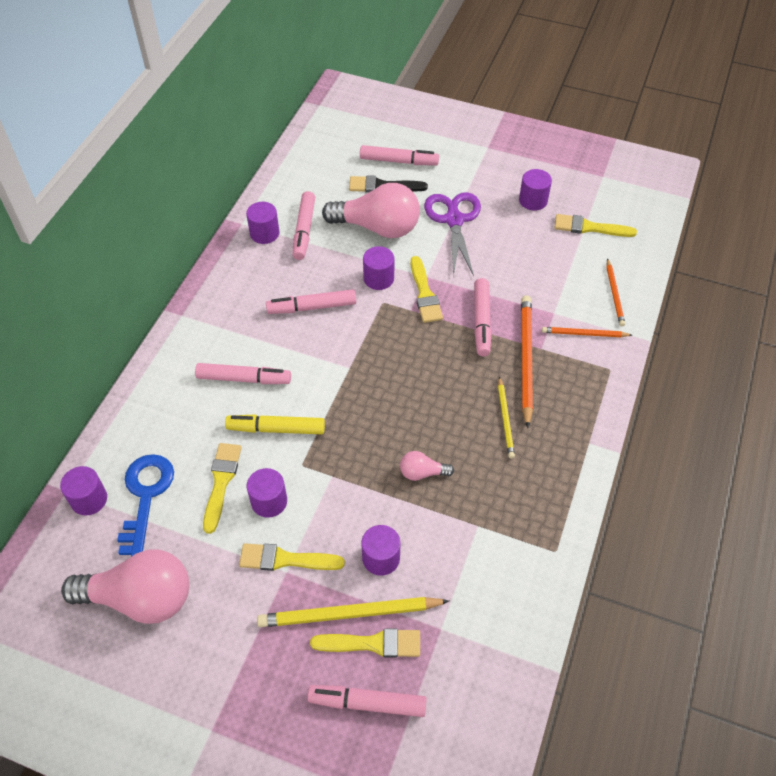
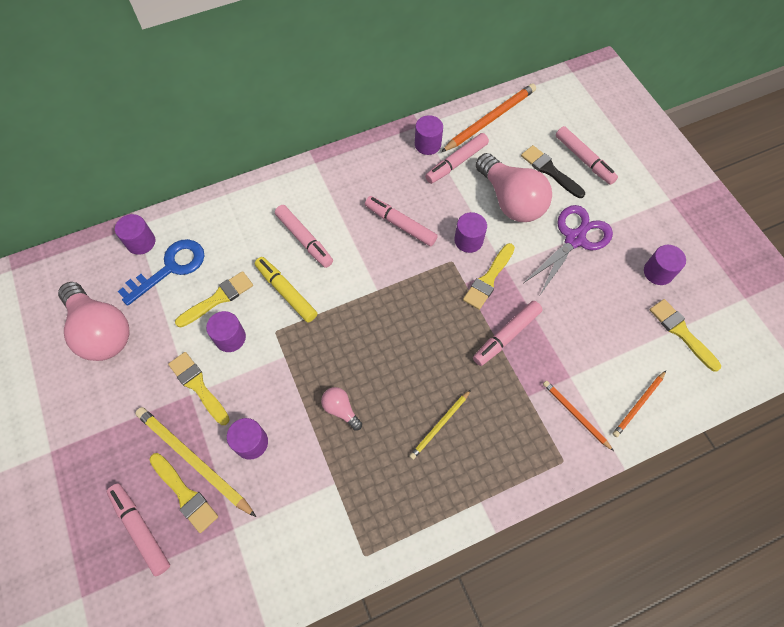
camera: 45 degrees right, 10 degrees up
(525, 359) = (506, 394): orange pencil -> orange pencil (490, 119)

